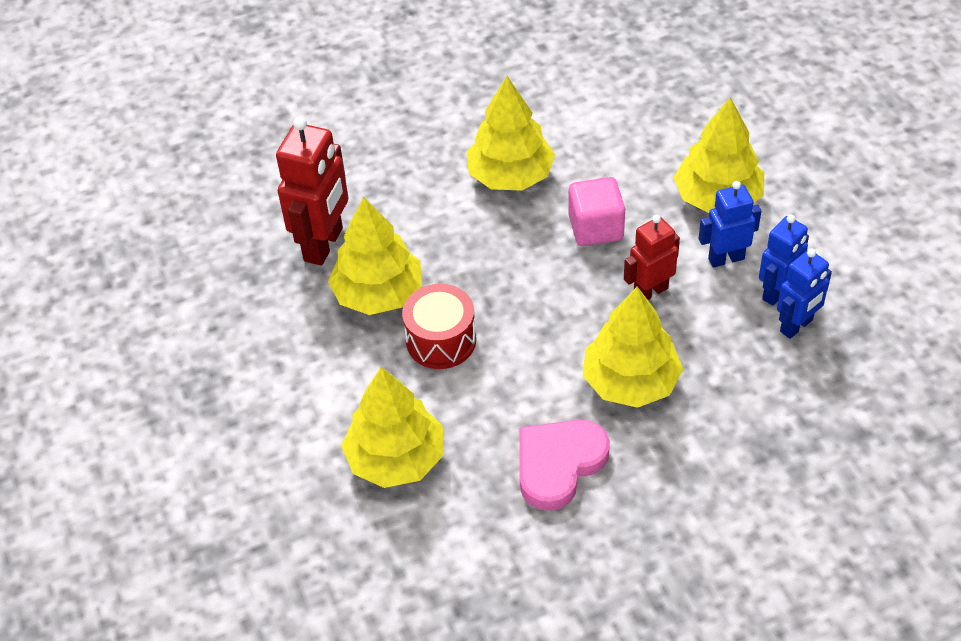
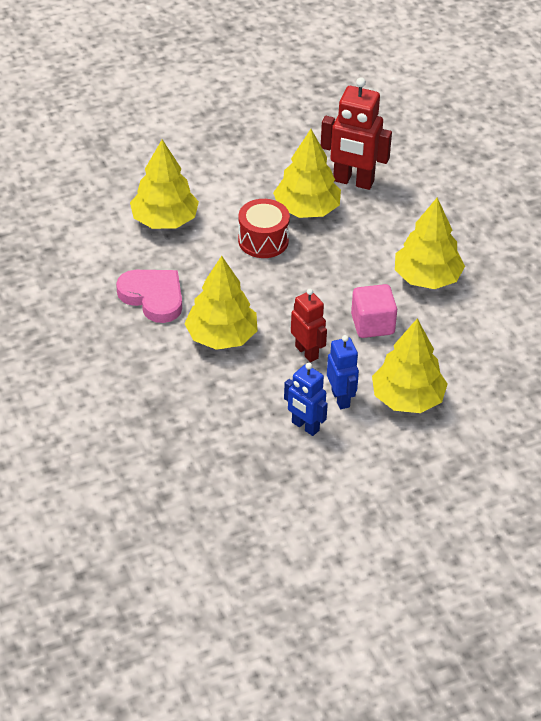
camera: 85 degrees right, 5 degrees down
(796, 326) = (270, 434): blue robot -> none

